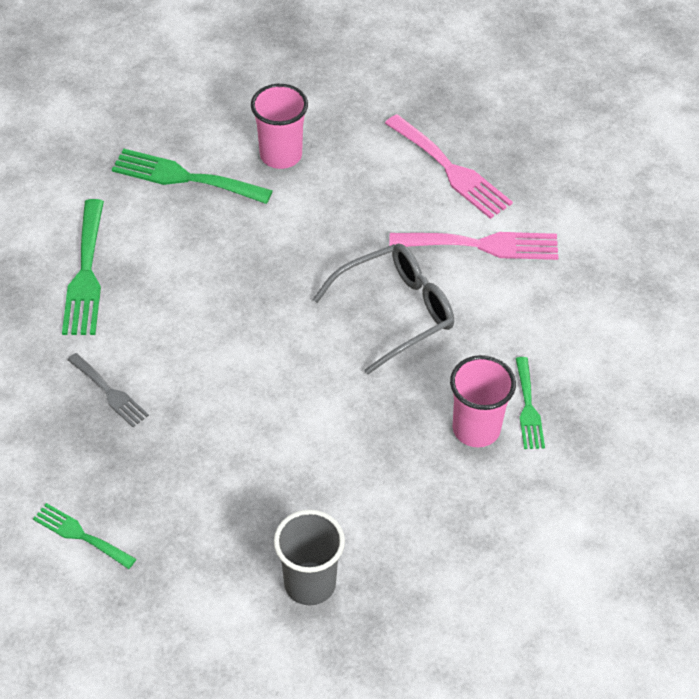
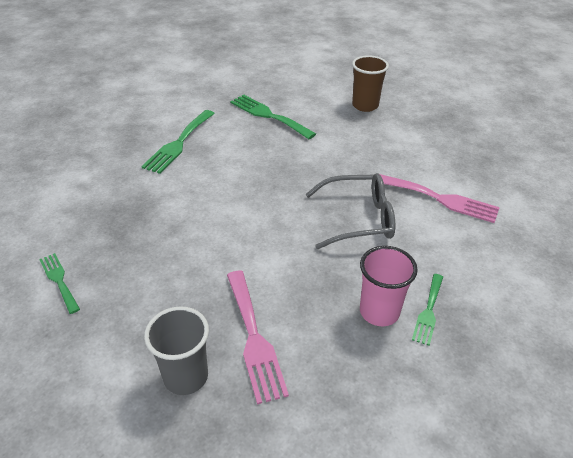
camera: 25 degrees right, 10 degrees down
(110, 392) = (144, 205): grey fork -> none
(281, 155) = (332, 120): pink cup -> none
(313, 111) = (365, 105): none -> brown cup
(451, 170) = (438, 154): pink fork -> pink fork (254, 338)

